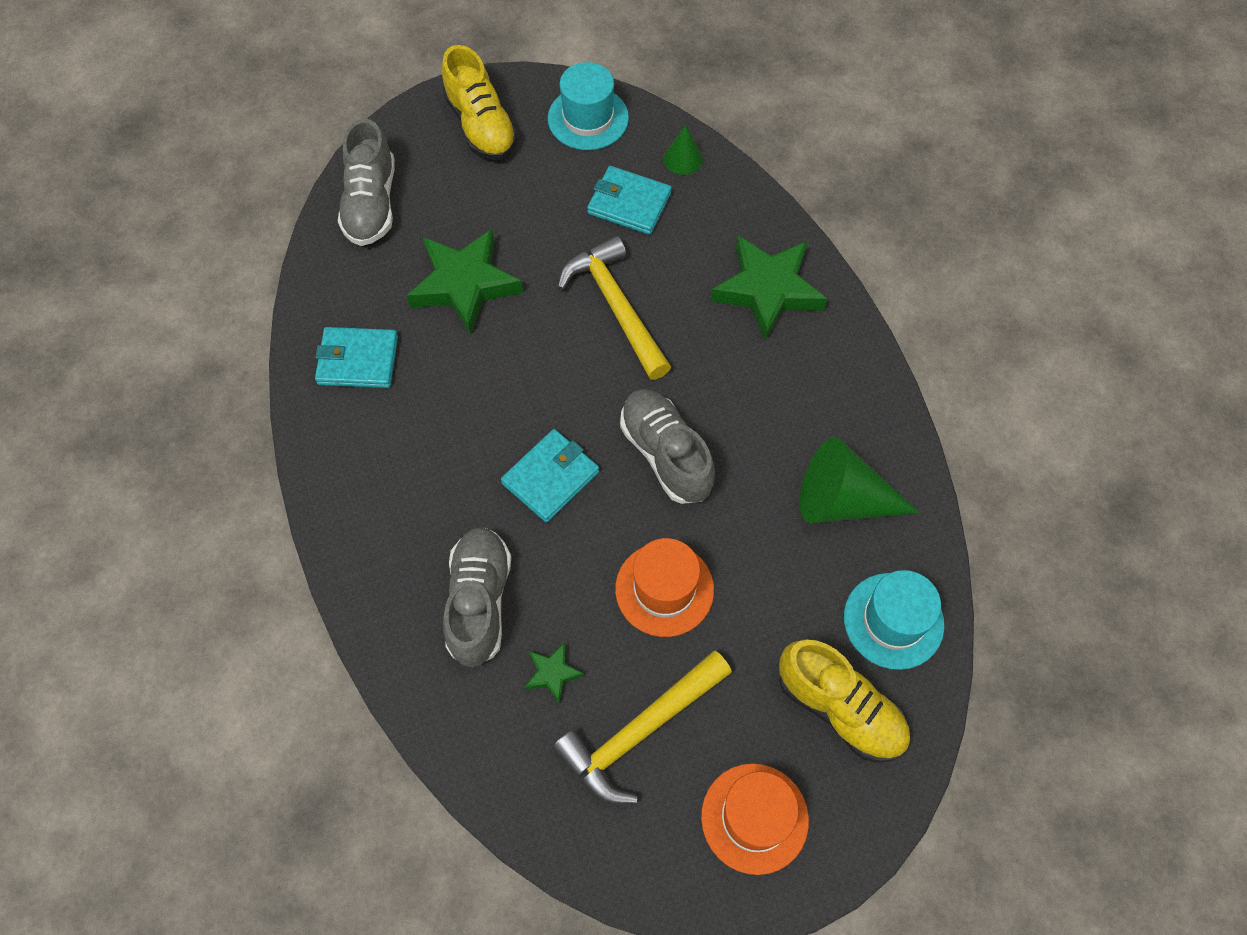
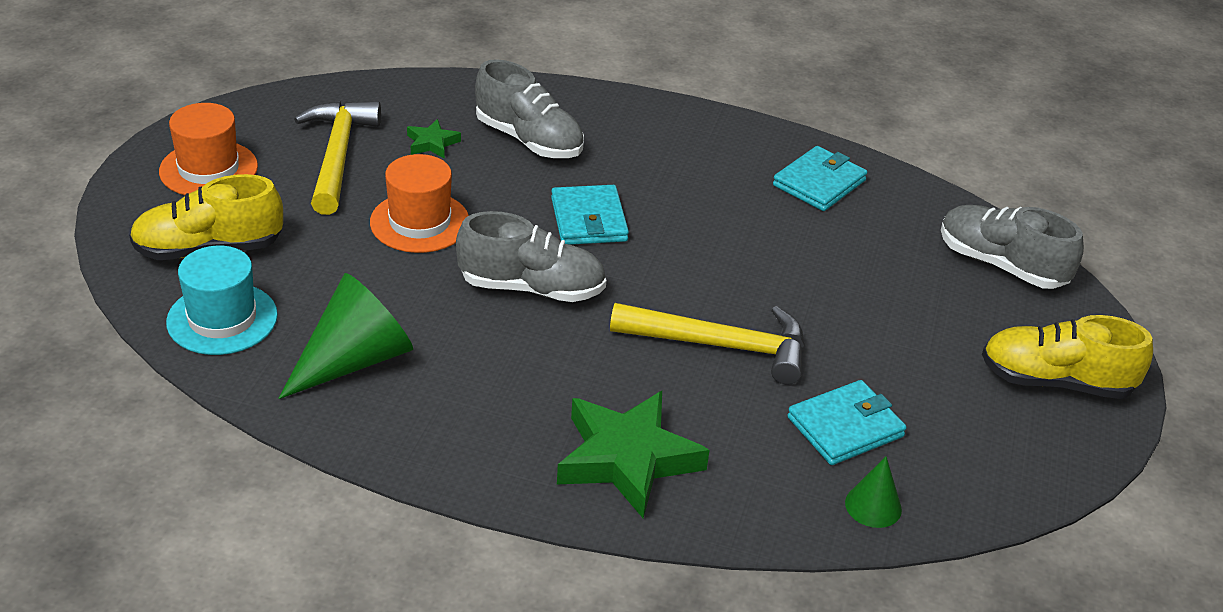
camera: 125 degrees right, 25 degrees down
(464, 284) = (844, 272): green star -> none
(588, 118) = (1003, 466): turquoise hat -> none

